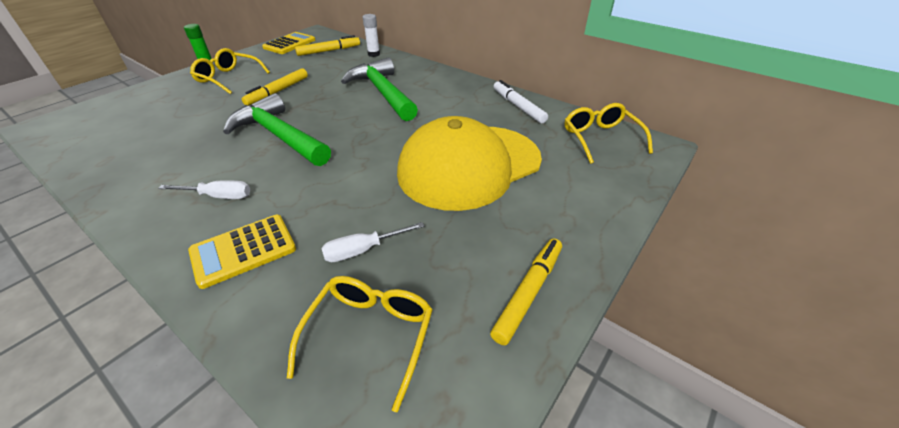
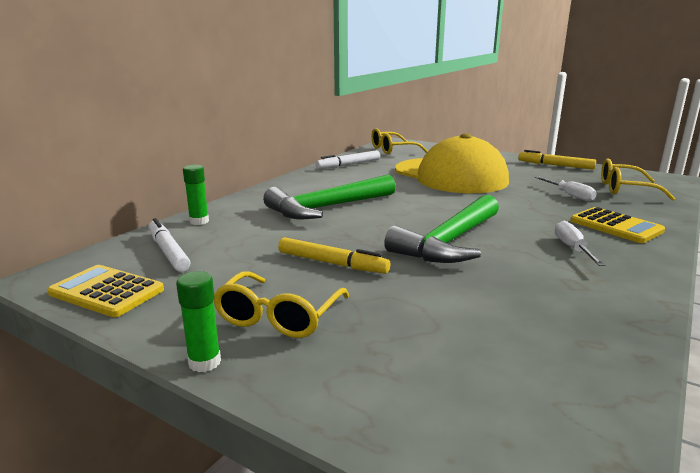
camera: 95 degrees left, 20 degrees down
(329, 51) = (168, 251): yellow marker -> white marker
(374, 54) = (199, 221): white glue stick -> green glue stick

